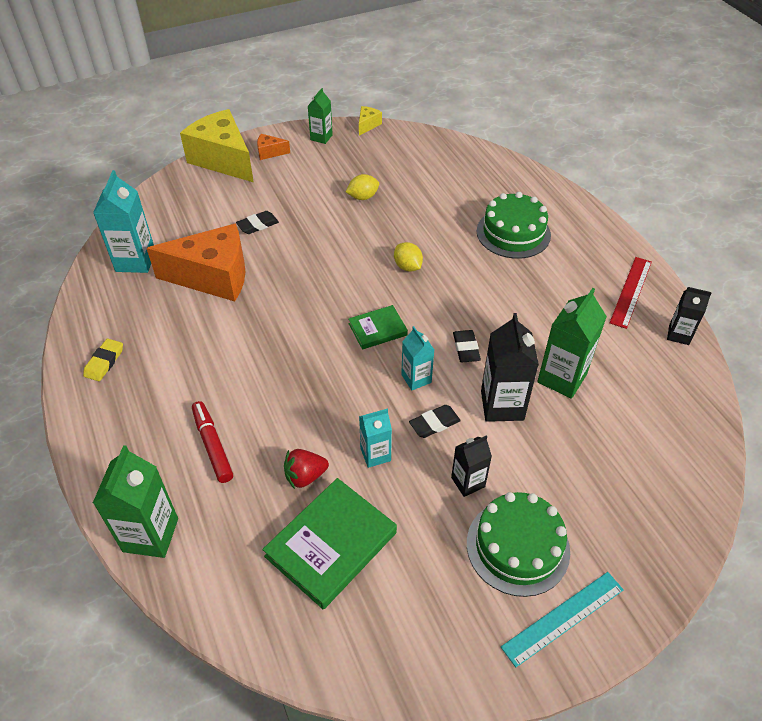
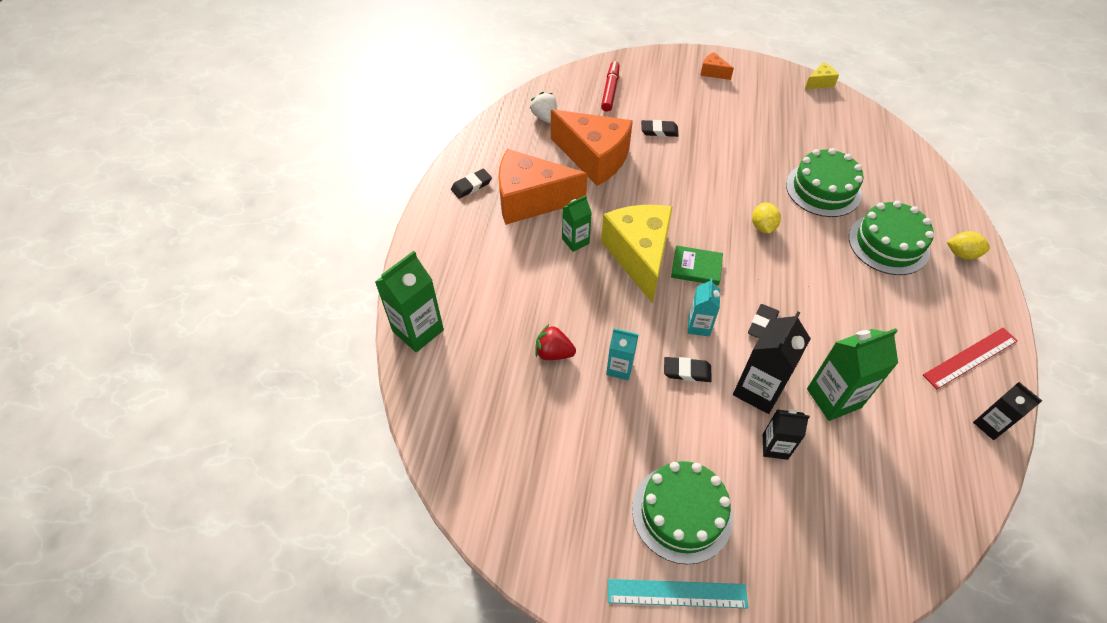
camera: 35 degrees right, 5 degrees up
(104, 362) = (471, 186): yellow eraser -> black eraser
(135, 261) = (545, 117): turquoise carton -> white strawberry
(178, 346) = (530, 200): none -> orange cheese
(213, 445) = (503, 290): red marker -> red marker (610, 90)
(223, 160) = (669, 62): yellow cheese -> yellow cheese (639, 256)
(321, 137) = (768, 77): green carton -> green carton (575, 241)
(331, 545) = (536, 416): green book -> none
(363, 197) = (767, 146): yellow lemon -> yellow lemon (961, 254)
(433, 212) = (823, 189): none -> green cake
(468, 482) = (679, 435): black carton -> black carton (775, 446)

